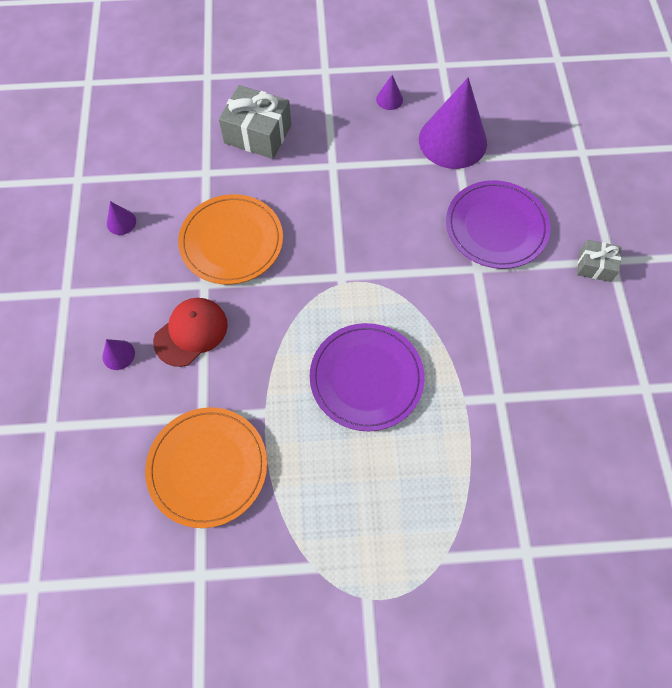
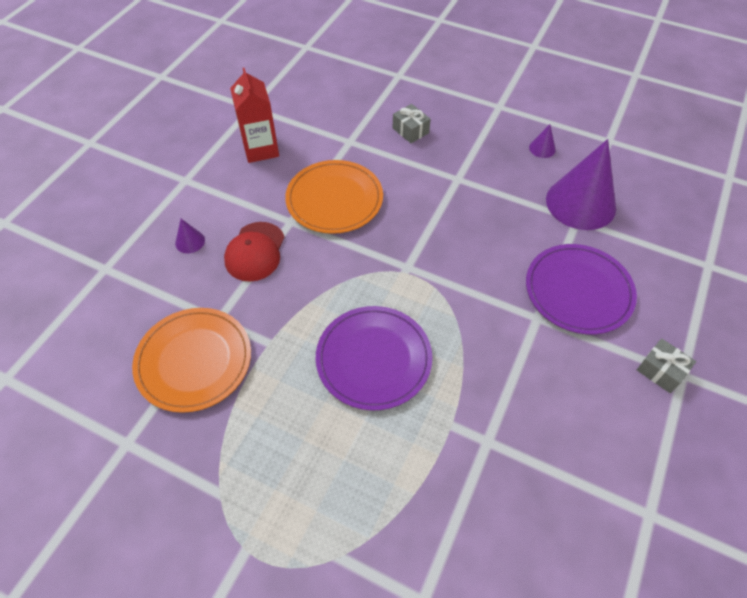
camera: 30 degrees right, 10 degrees down
(121, 222) = (261, 149): purple cone -> red carton
(191, 332) = (255, 251): red cap -> red cap turned 120 degrees clockwise
(258, 134) = (410, 130): grey gift -> grey gift, size x0.57

